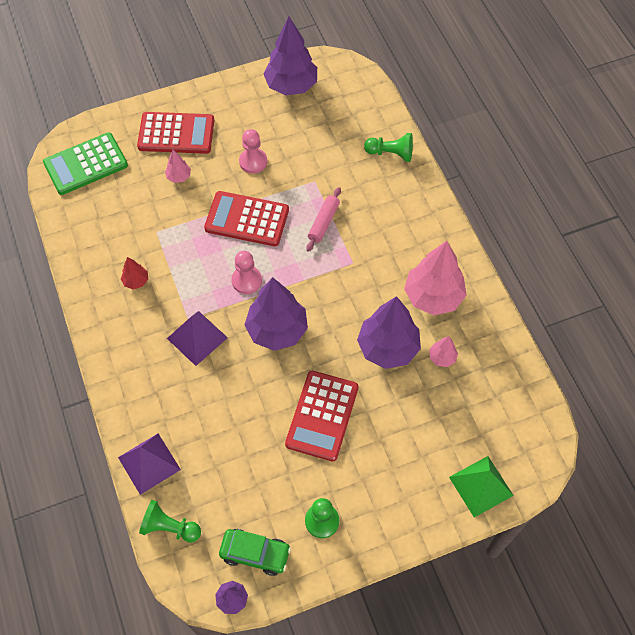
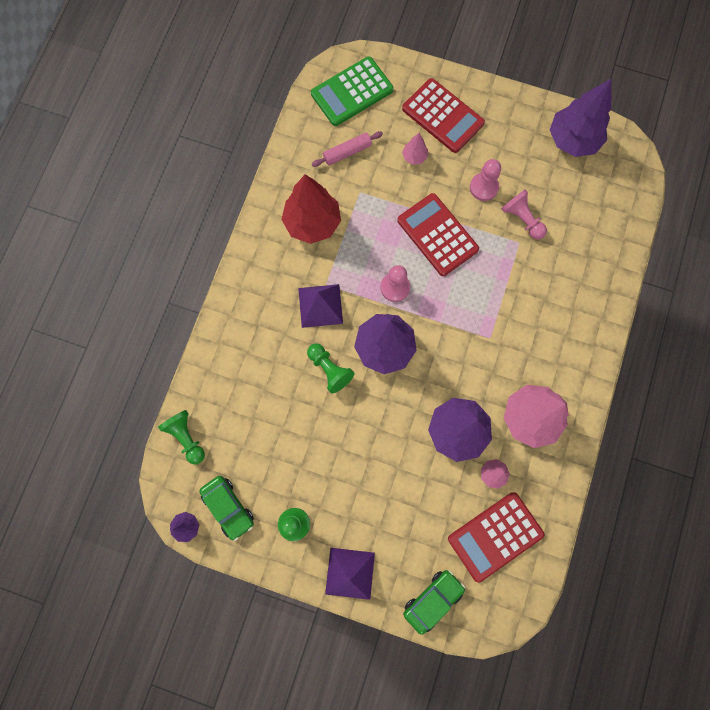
camera: 40 degrees right, 15 degrees up
(85, 164) = (352, 92): green calculator -> green calculator turned 45 degrees counterclockwise
(136, 281) = (312, 223): red tree -> red tree, size x2.20
(149, 463) = (210, 377): purple pyramid -> purple pyramid (350, 573)
(302, 164) = (522, 219): none -> pink pawn
(322, 416) = (361, 443): red calculator -> red calculator (495, 536)
(323, 222) = (496, 285): pink rolling pin -> pink rolling pin (347, 152)
(390, 153) = (604, 265): green pawn -> green pawn (329, 369)
(481, 486) = (433, 599): green pyramid -> green car

